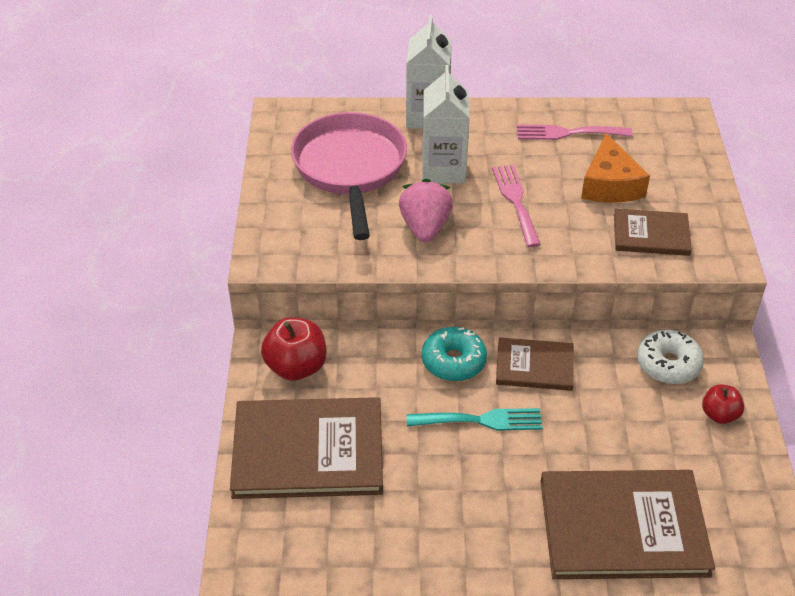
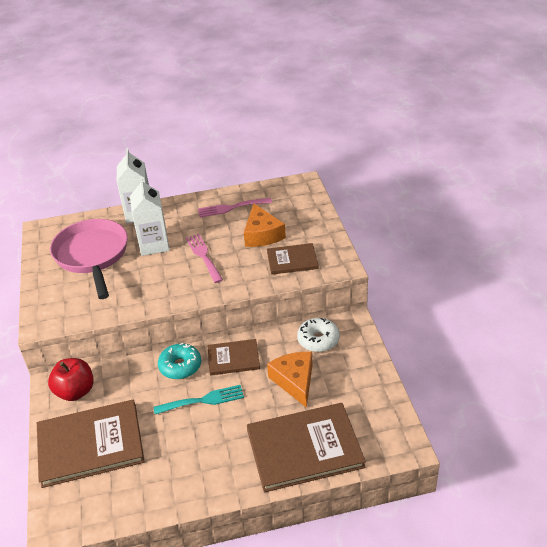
camera: 10 degrees left, 5 degrees down
(425, 228) = (146, 283): pink strawberry -> none
(622, 421) = (294, 381): none -> orange cheese
(719, 415) = (355, 365): red apple -> none

